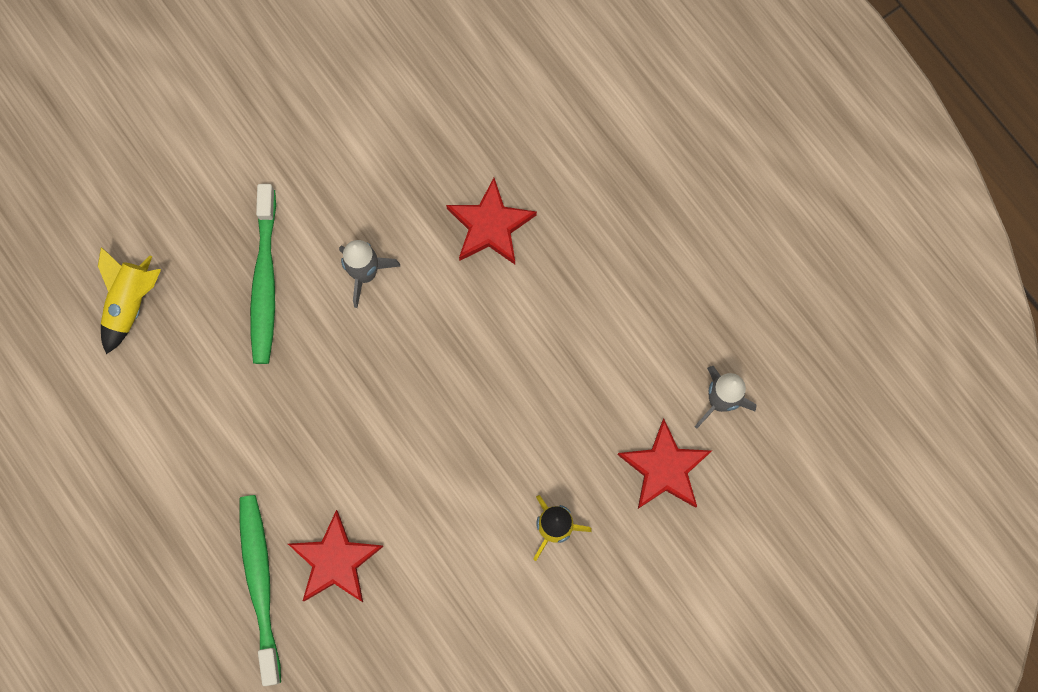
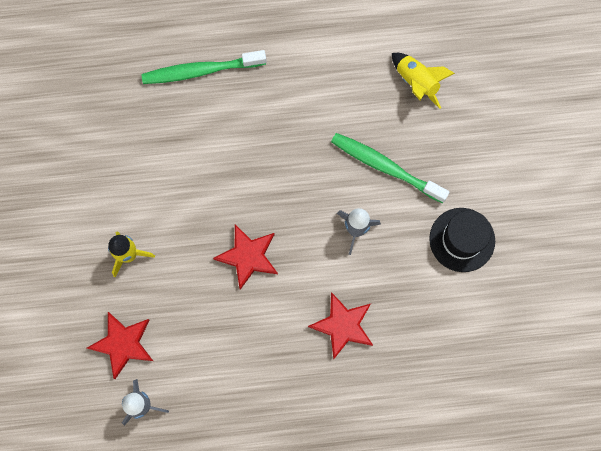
camera: 120 degrees right, 0 degrees up
(260, 585) = (201, 71): green toothbrush -> green toothbrush turned 150 degrees clockwise
(308, 146) = (462, 239): none -> black hat
(335, 560) = (189, 119): red star -> red star (248, 256)

